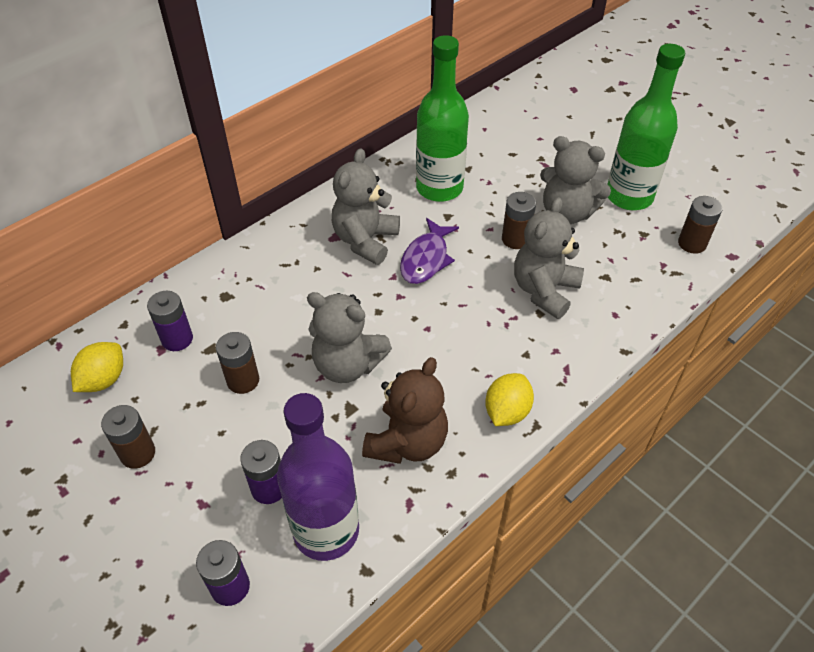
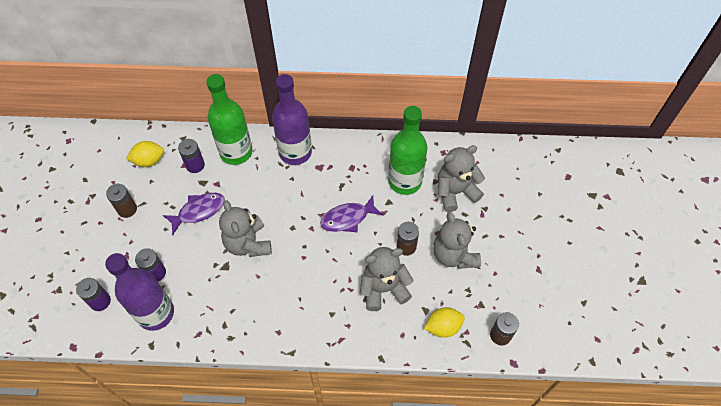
camera: 45 degrees right, 10 degrees up
(243, 380) = (199, 211): brown battery -> purple fish
(289, 242) = (295, 152): none -> purple bottle
(365, 240) = (331, 182): grey teddy bear -> grey teddy bear (455, 192)
(407, 442) = (229, 305): brown teddy bear -> none
(507, 412) = (287, 333): yellow lemon -> yellow lemon (443, 327)
(629, 196) = (503, 275): green bottle -> green bottle (236, 152)

